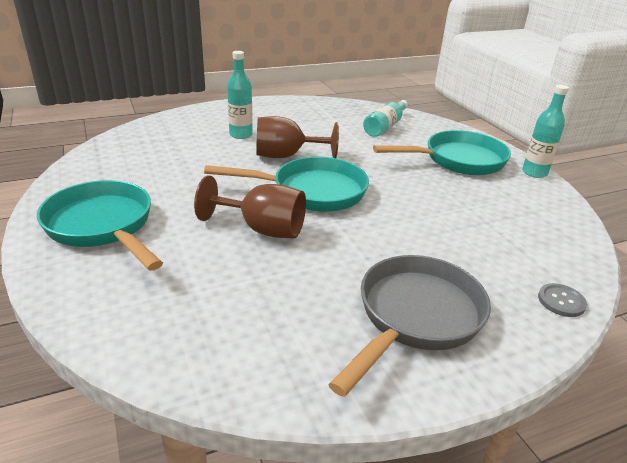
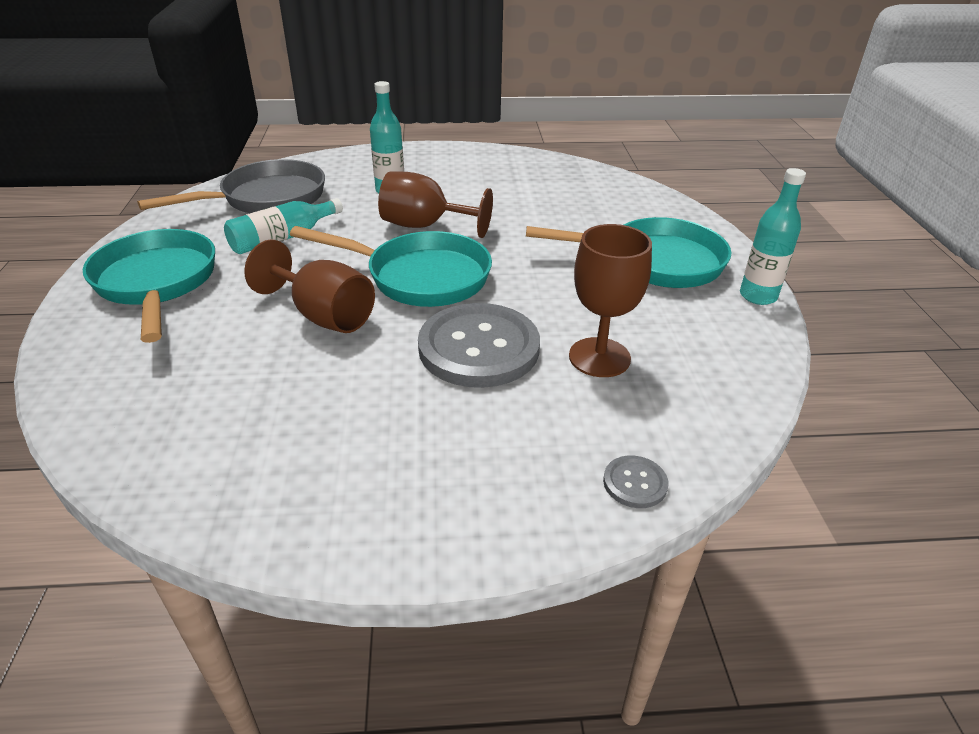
camera: 20 degrees right, 5 degrees up
(385, 126) = (589, 200): turquoise bottle -> turquoise bottle (282, 238)
(392, 233) = (479, 348): none -> grey button
(415, 317) = (419, 460): grey pan -> grey pan (266, 199)
(474, 226) = (599, 357): none -> brown goblet

